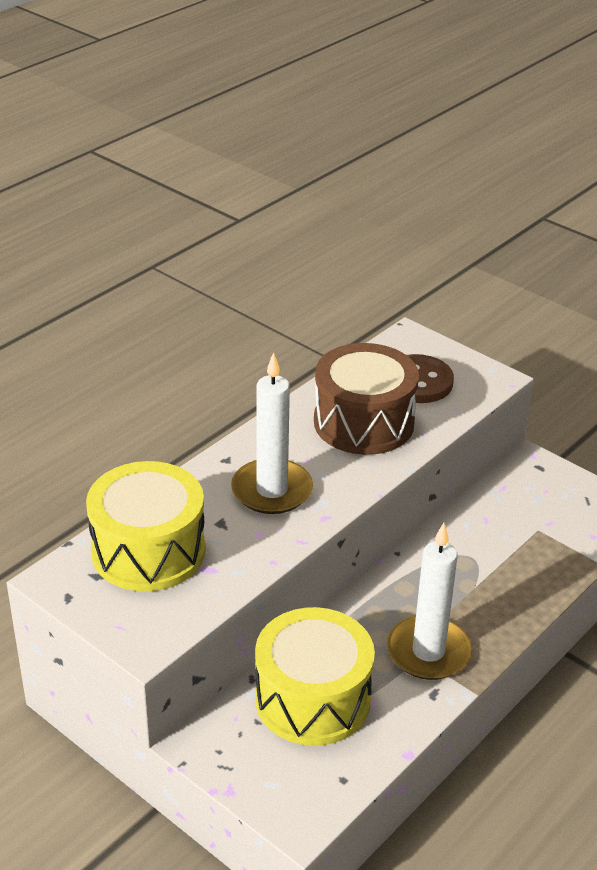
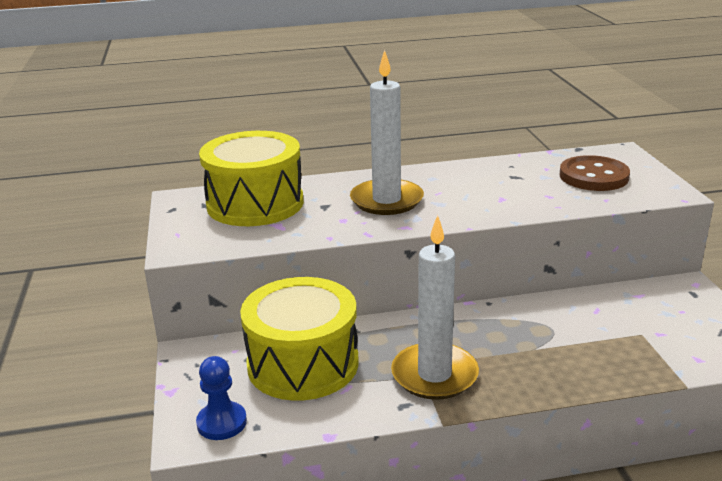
camera: 40 degrees right, 10 degrees down
(311, 793) = (222, 423): none -> blue pawn
(363, 422) = (513, 186): brown drum -> none

